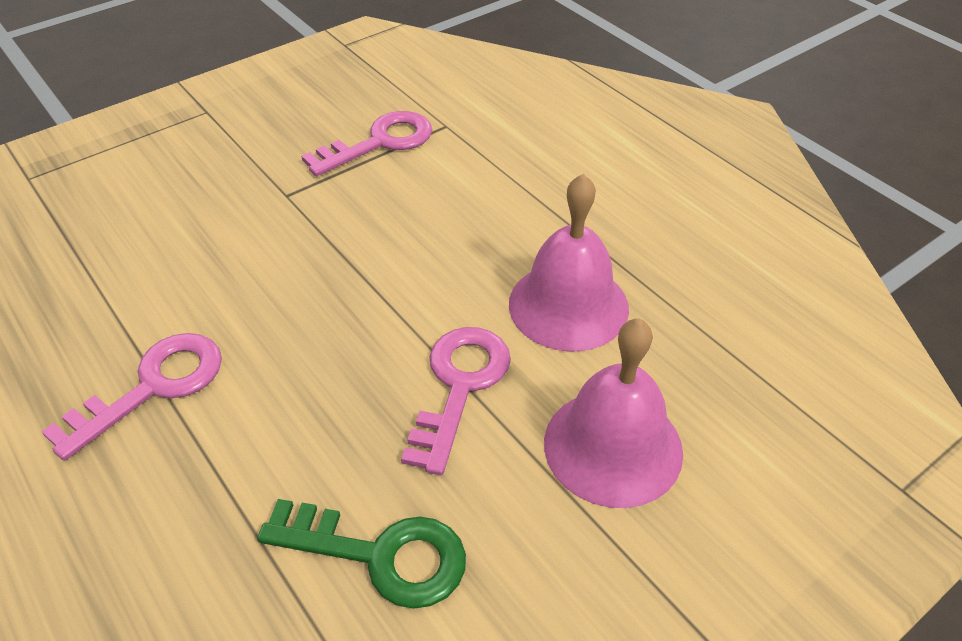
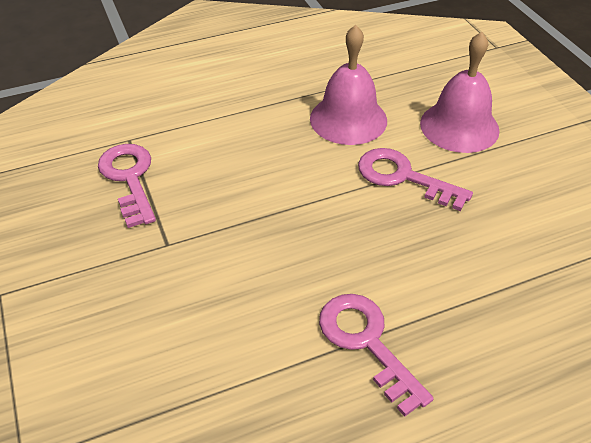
camera: 75 degrees left, 0 degrees up
(380, 554) = (522, 230): green key -> none

